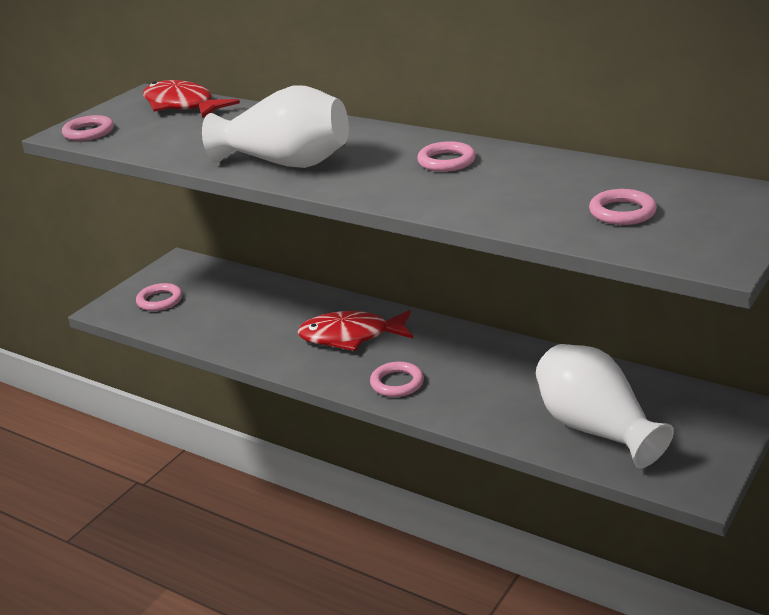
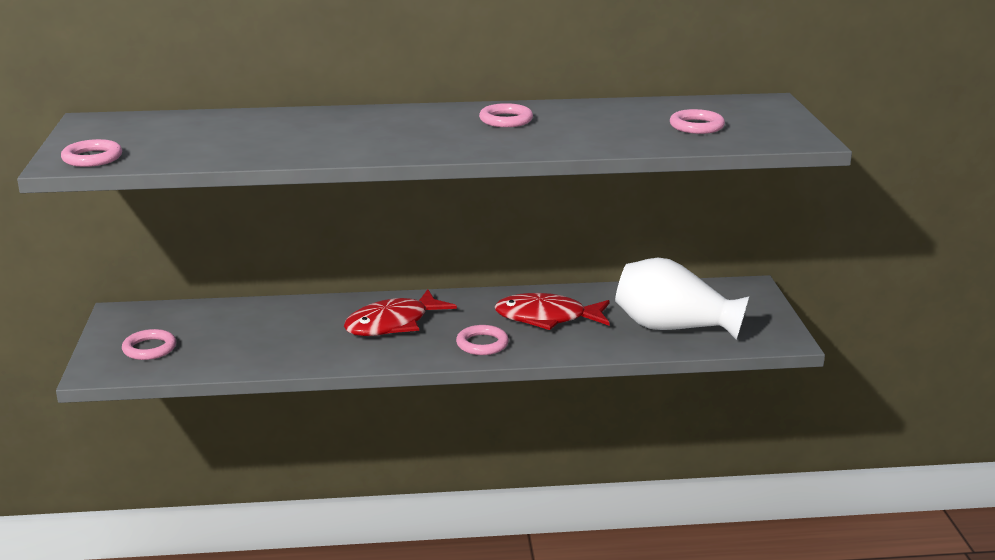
camera: 40 degrees left, 5 degrees down
(182, 106) = (157, 122): red fish -> red fish (547, 318)
(286, 163) = (365, 144): white vase -> none

